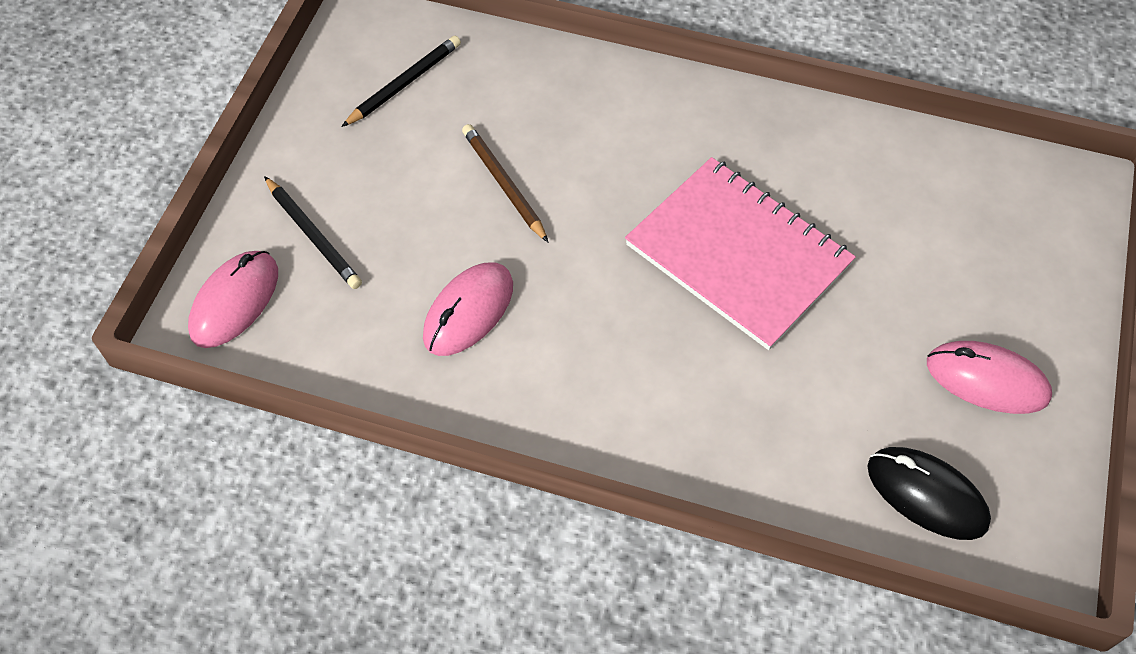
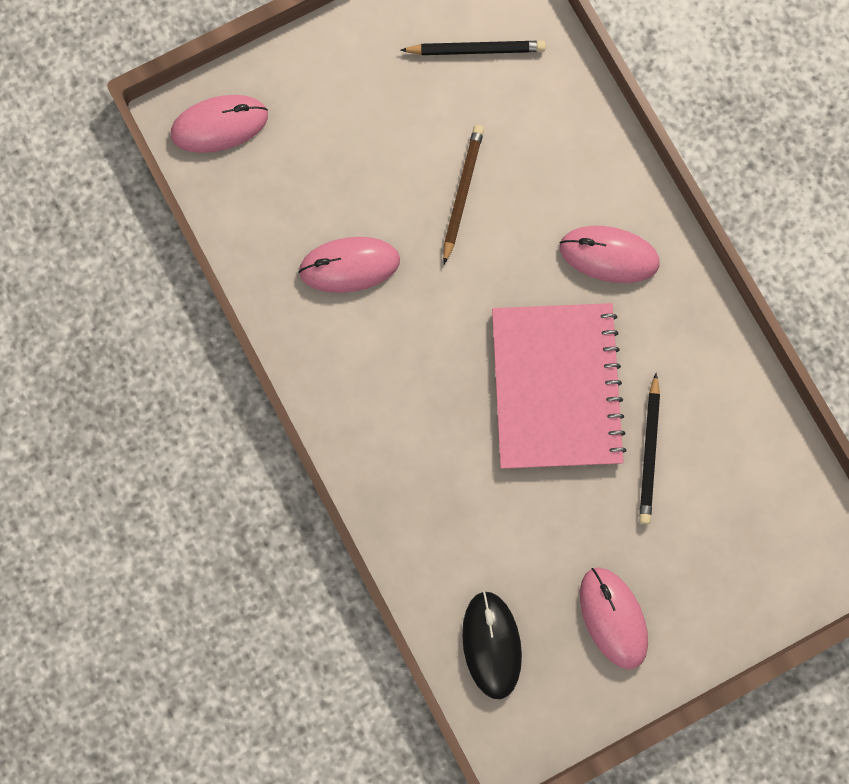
camera: 45 degrees right, 20 degrees up
(313, 235) = (308, 120): black pencil -> black pencil (649, 452)
(667, 134) = (609, 255): none -> pink mouse

